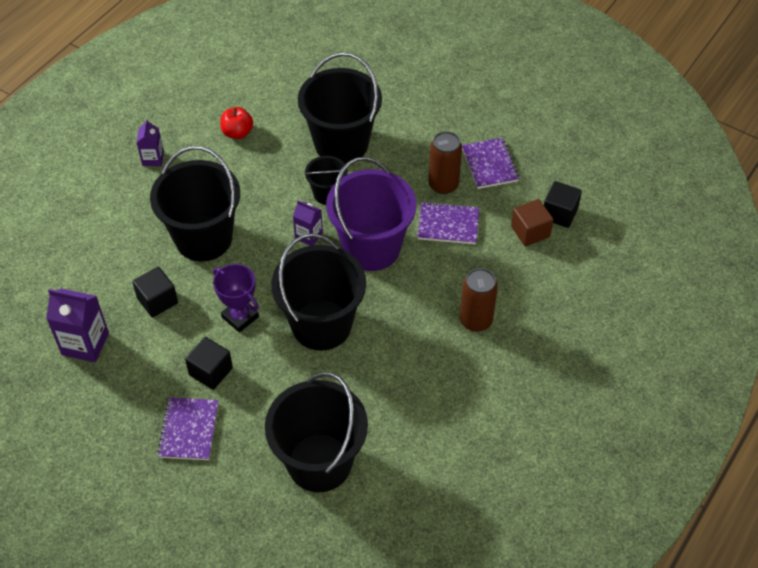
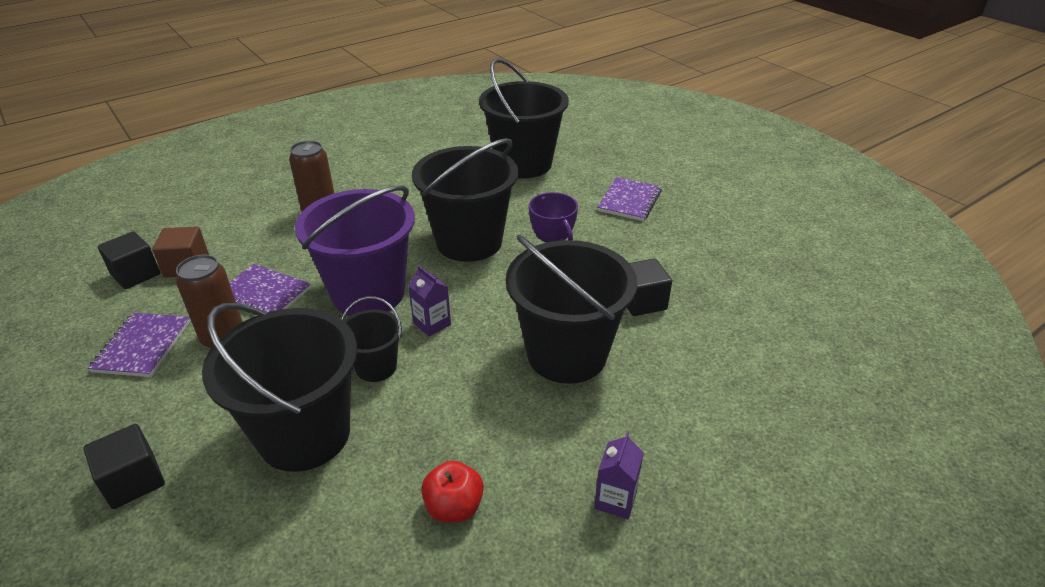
camera: 160 degrees left, 15 degrees down
(85, 344) = (731, 282): purple carton -> none
(211, 371) = (597, 233): black cube -> black cube (133, 481)

